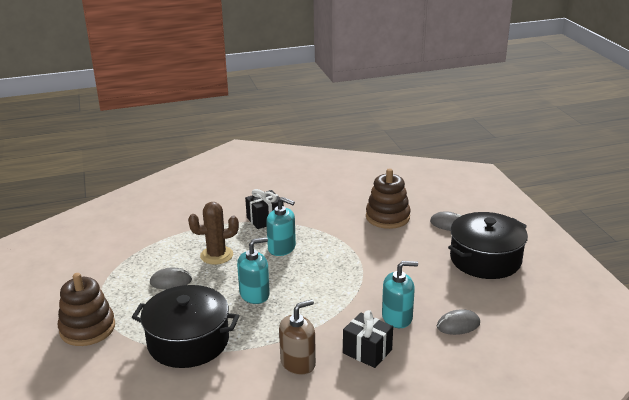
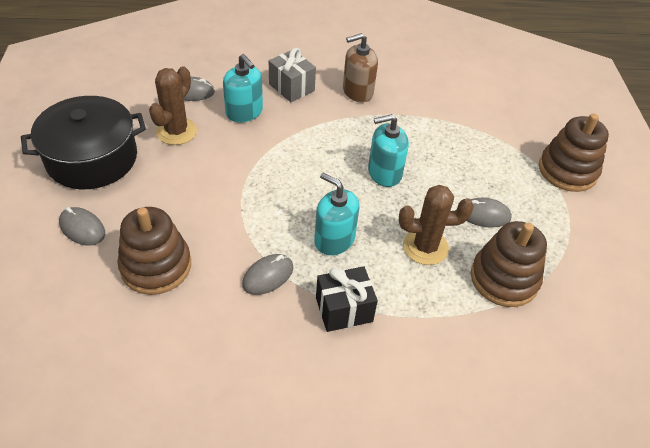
camera: 170 degrees left, 20 degrees up
(161, 249) = (504, 279): none -> brown stacking toy
(188, 341) = (459, 133): black pot -> none
(317, 224) = (268, 276): none -> grey mouse
(367, 351) = (291, 87): black gift -> grey gift
(397, 317) = (244, 112): turquoise soap dispenser -> turquoise soap dispenser turned 135 degrees counterclockwise
(441, 290) = (176, 131): none -> brown cactus

